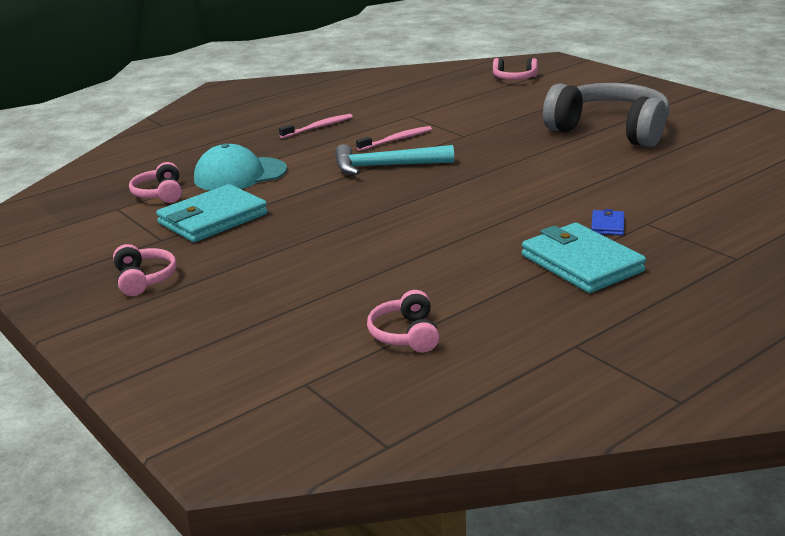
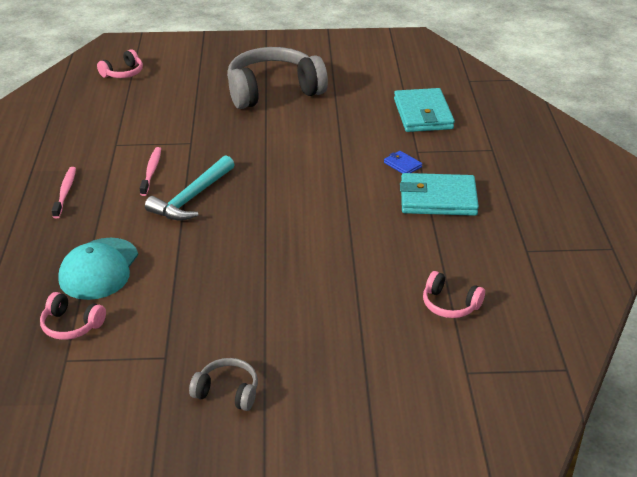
camera: 55 degrees left, 10 degrees up
(144, 279) = (227, 392): pink headphones -> grey headphones
(213, 219) = (165, 316): turquoise wallet -> turquoise wallet (423, 114)

